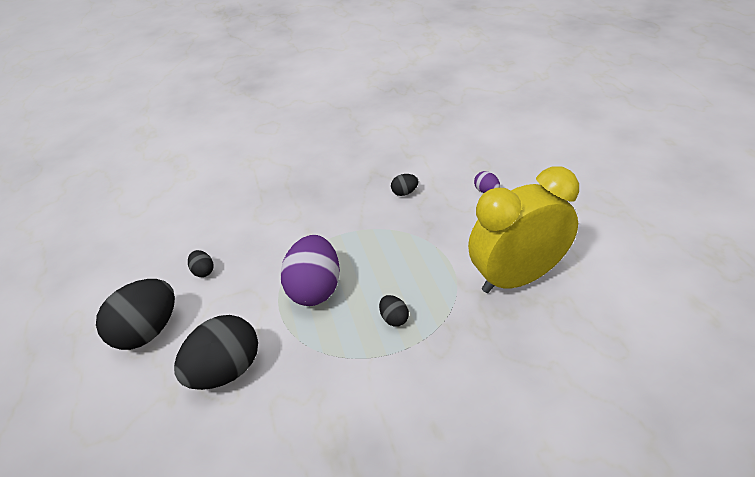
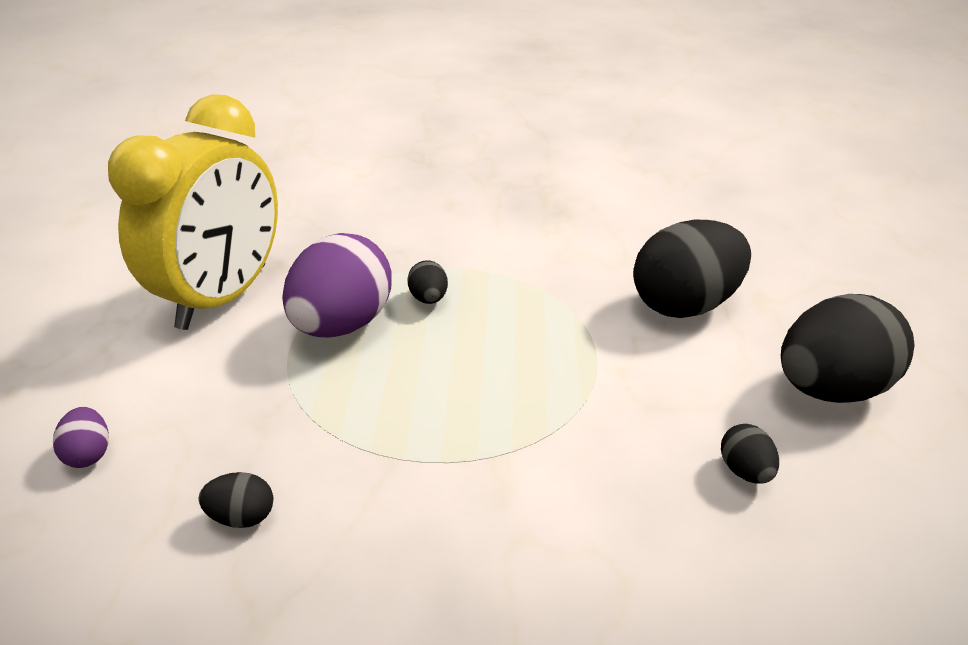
camera: 165 degrees left, 5 degrees down
(315, 289) = (527, 370): purple egg -> purple egg (342, 324)
(517, 278) = (223, 297): yellow clock -> yellow clock turned 60 degrees counterclockwise

